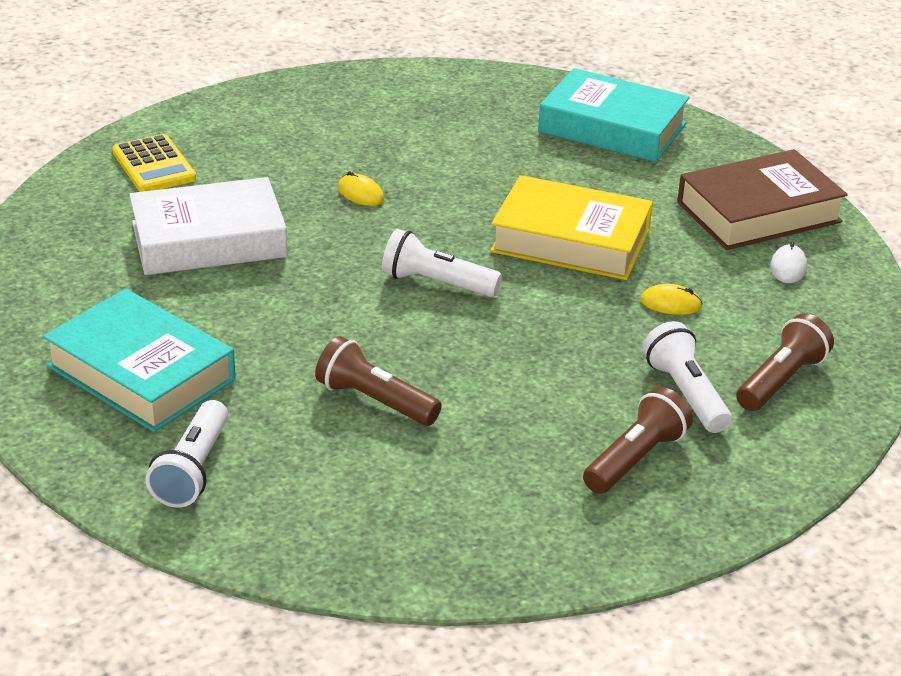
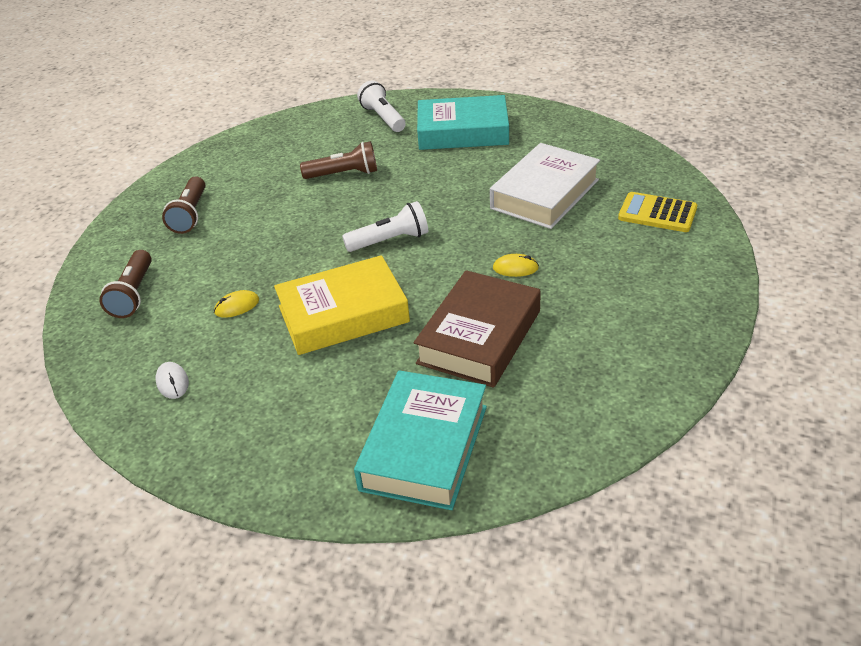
camera: 145 degrees right, 5 degrees up
(612, 127) = (424, 447): turquoise book -> turquoise book turned 60 degrees counterclockwise
(685, 393) = (187, 258): white flashlight -> none
(758, 212) = (226, 424): brown book -> brown book (479, 337)

